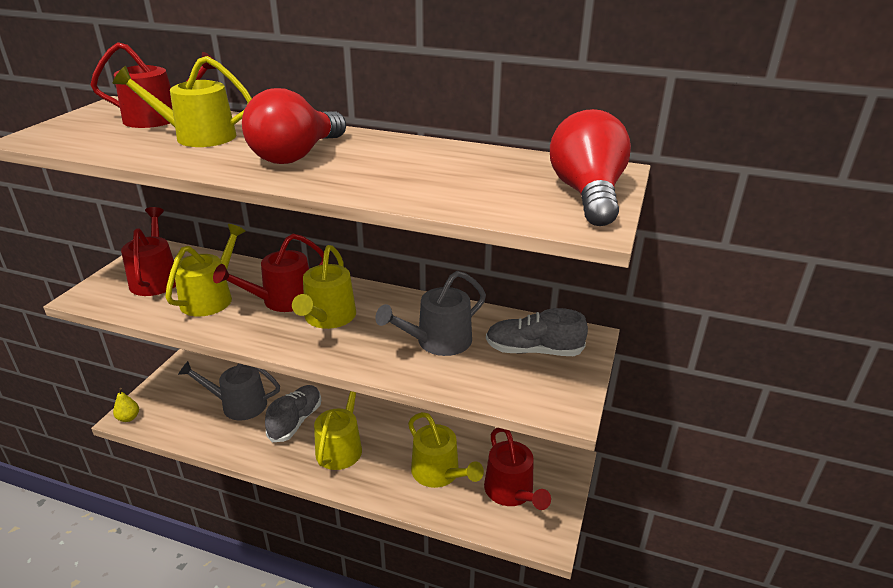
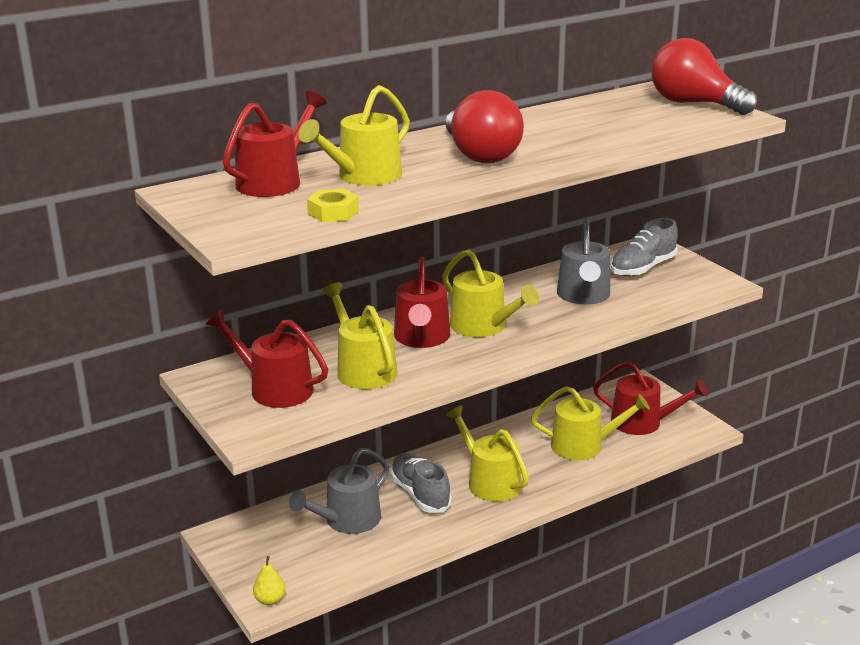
camera: 50 degrees left, 5 degrees down
(105, 149) = (333, 212): none -> yellow nut

